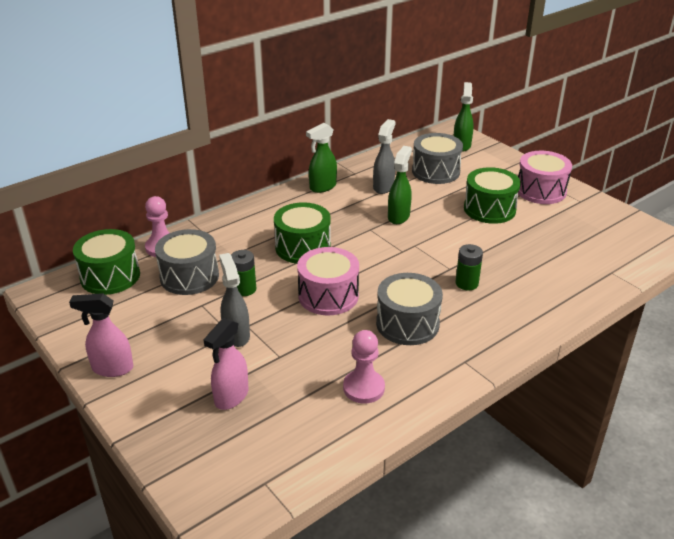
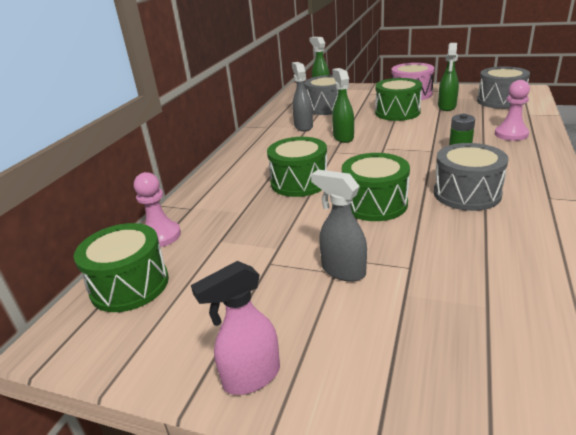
camera: 30 degrees left, 5 degrees down
(189, 276) = (223, 246): grey drum -> grey drum (500, 101)
(231, 397) = (425, 328): pink spray bottle -> none
(244, 289) = (293, 232): green battery -> none
(322, 187) = (255, 142): green spray bottle -> green spray bottle (447, 107)
(328, 296) = (374, 204): pink drum -> green drum
(363, 388) = (520, 253): pink pawn -> pink pawn (511, 134)

